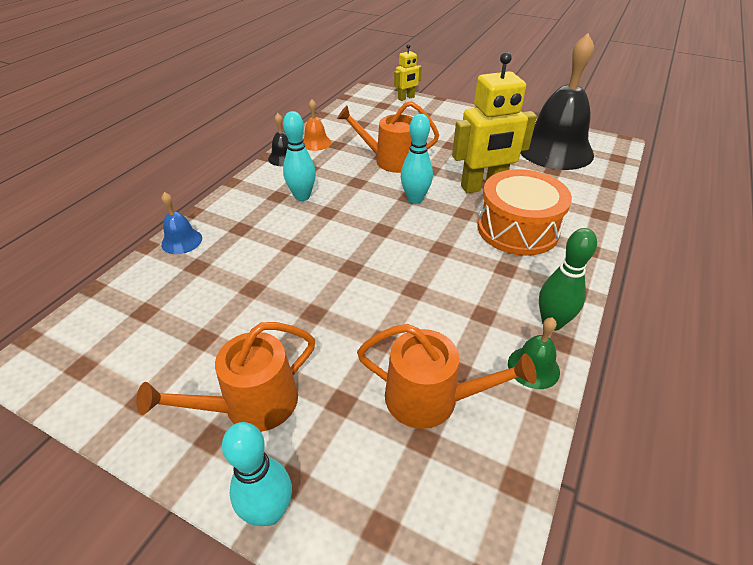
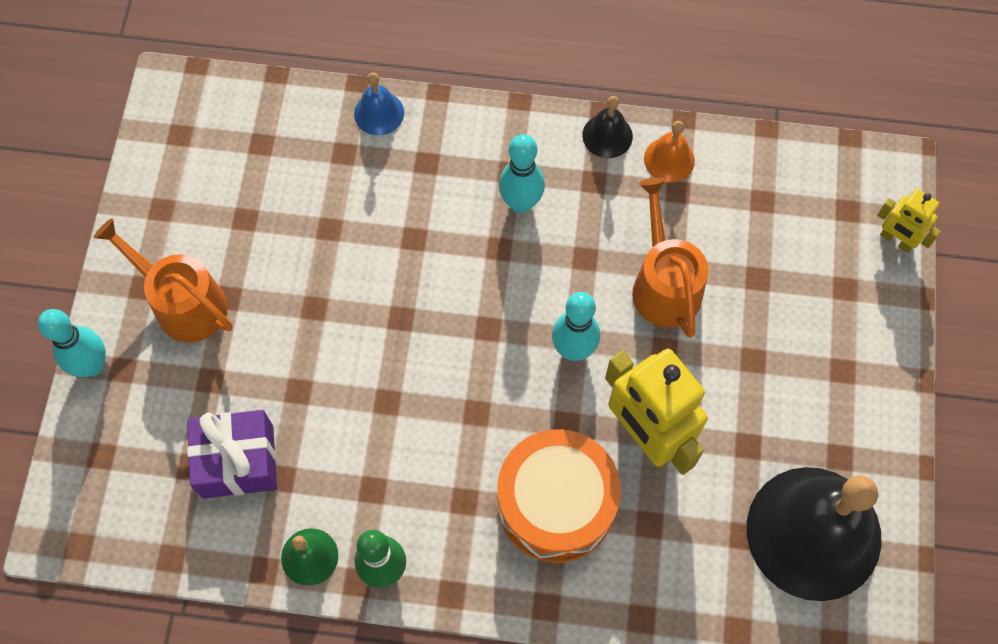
camera: 70 degrees right, 25 degrees up
(430, 399) = (238, 461): orange watering can -> purple gift

